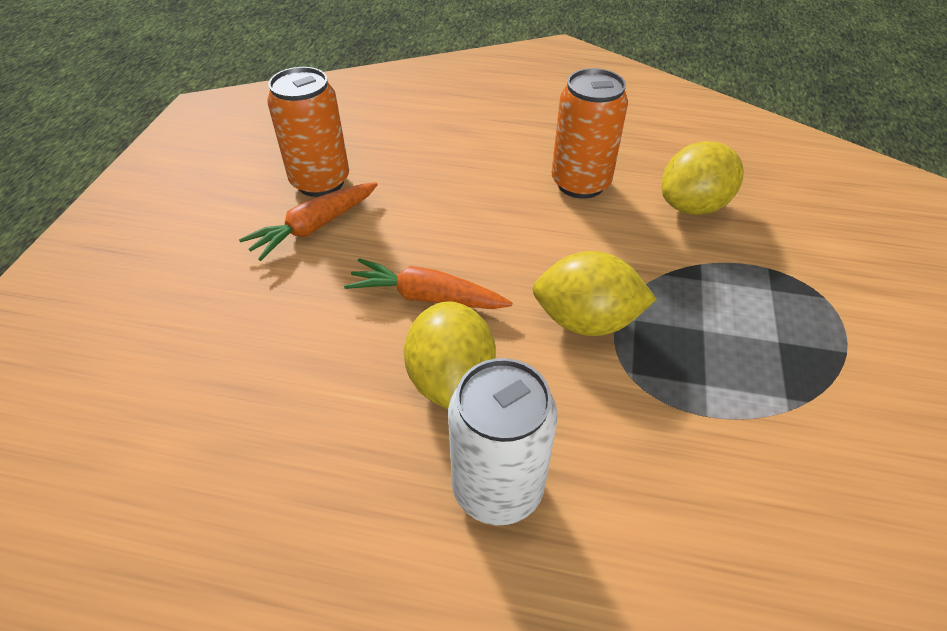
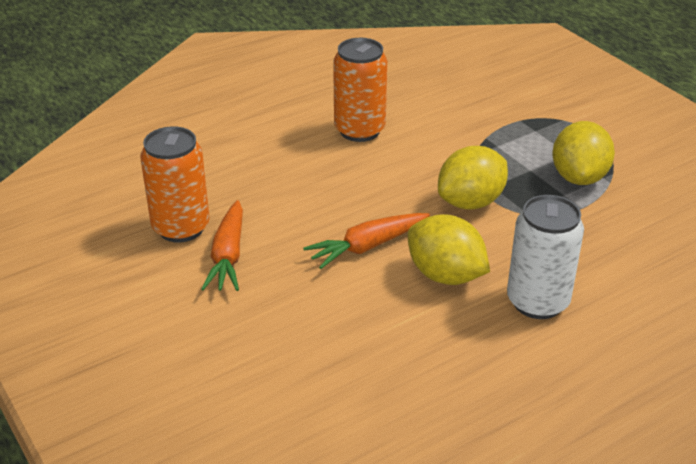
camera: 45 degrees left, 10 degrees down
(693, 206) = (441, 108): yellow lemon -> yellow lemon (579, 177)

